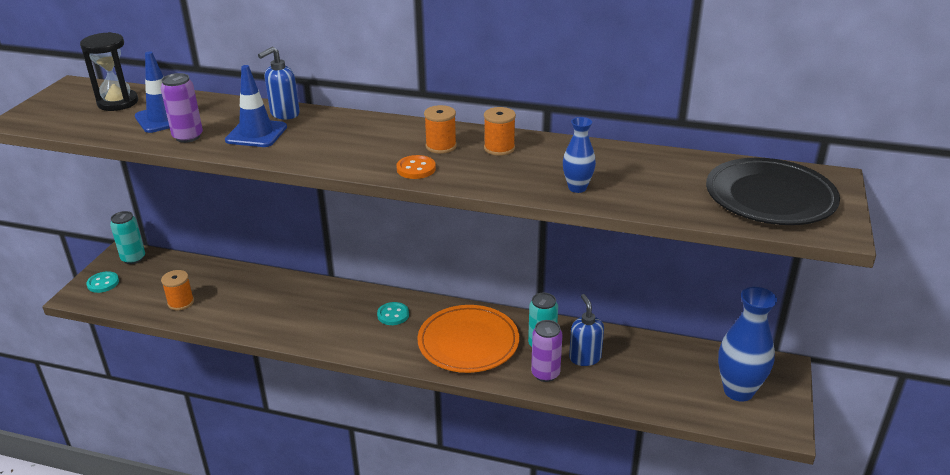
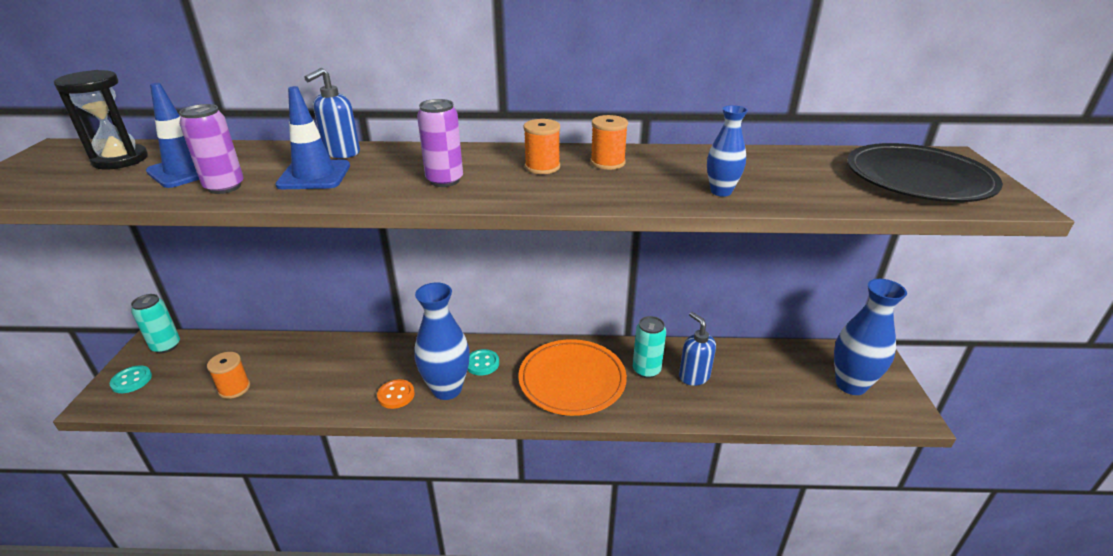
camera: 15 degrees left, 0 degrees up
(354, 332) = (447, 389): none -> blue vase
(416, 169) = (528, 192): orange button -> orange button (396, 395)
(545, 374) = (664, 400): purple can -> purple can (444, 180)

